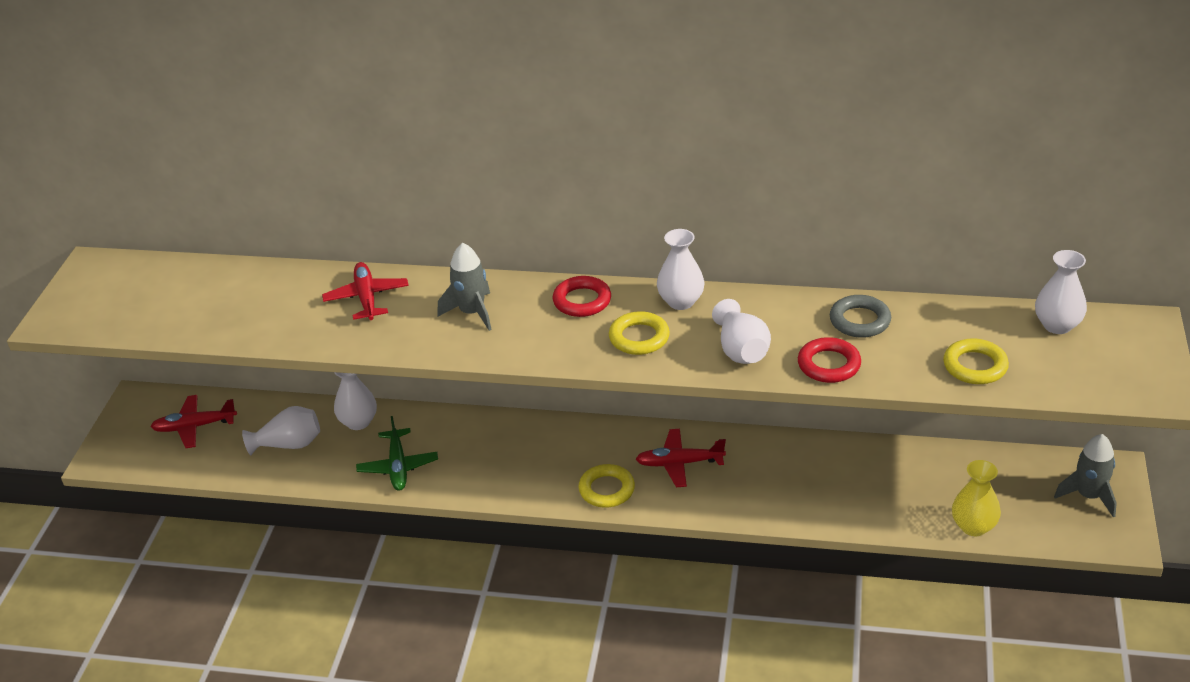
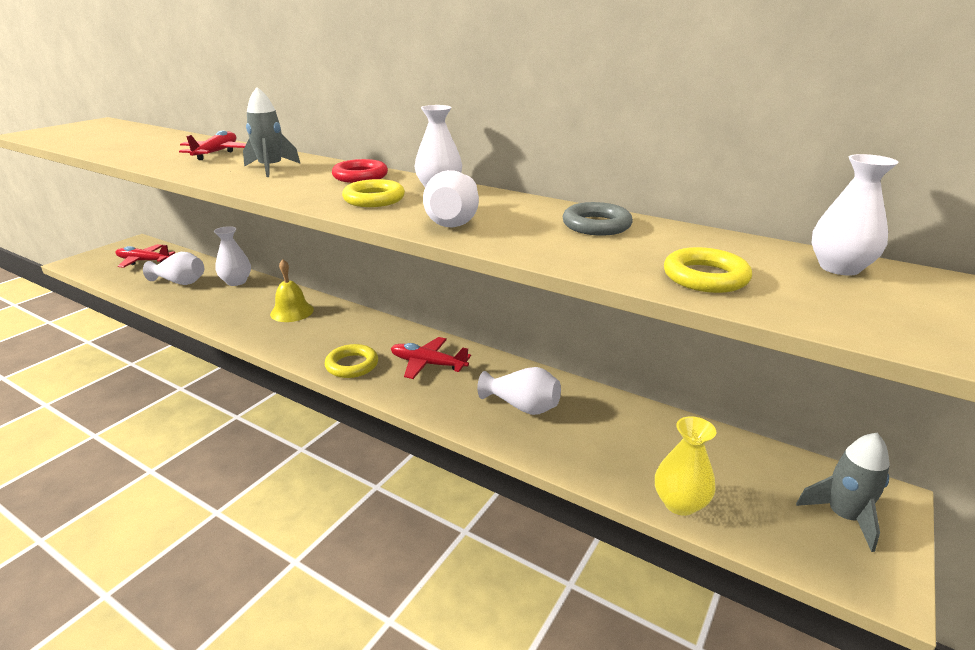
camera: 20 degrees right, 10 degrees down
(398, 466) = (227, 311): green plane -> none
(474, 444) = (292, 312): none -> yellow bell
(800, 481) = (522, 406): none -> white vase
(829, 365) = (530, 244): red ring -> none

